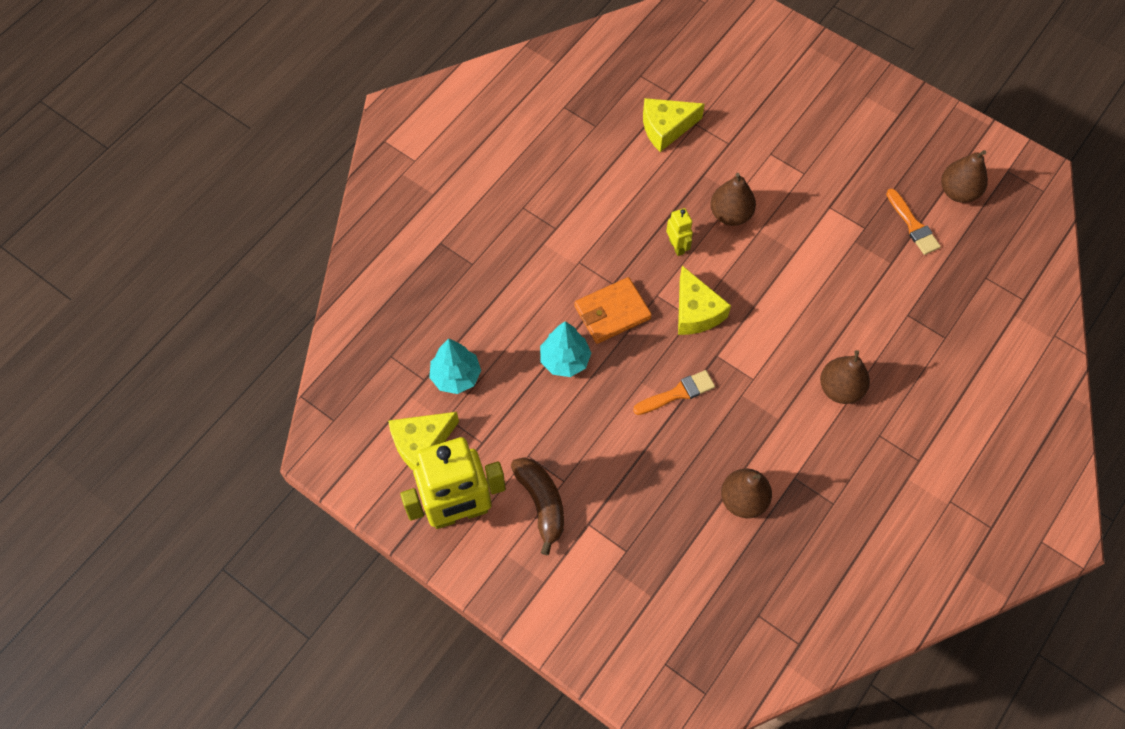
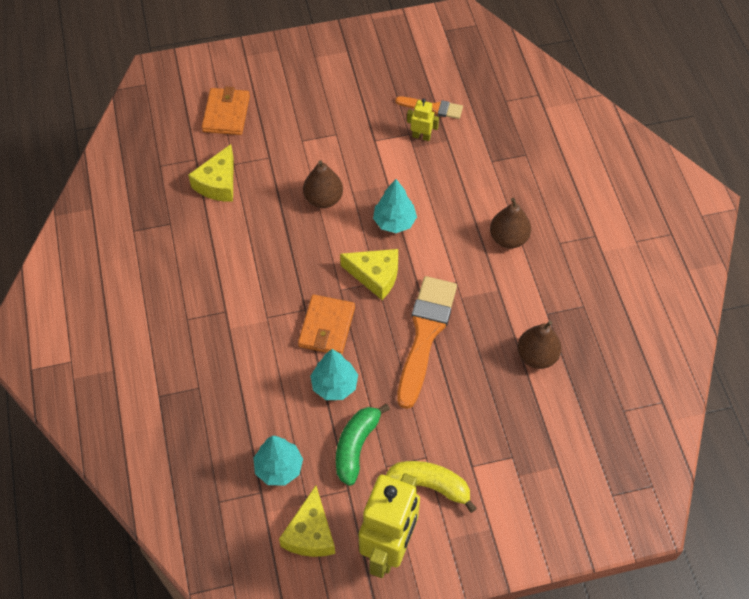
camera: 50 degrees left, 5 degrees down
(525, 419) = (356, 446): none -> green banana
(541, 503) = (430, 485): brown banana -> yellow banana
(677, 246) = (315, 248): yellow robot -> yellow robot (421, 136)
(677, 393) = (425, 334): orange brush -> orange brush, size x1.91
(737, 79) = (226, 114): none -> orange wallet
(763, 285) = (394, 222): none -> turquoise tree
(958, 192) = (433, 66): brown pear -> none

